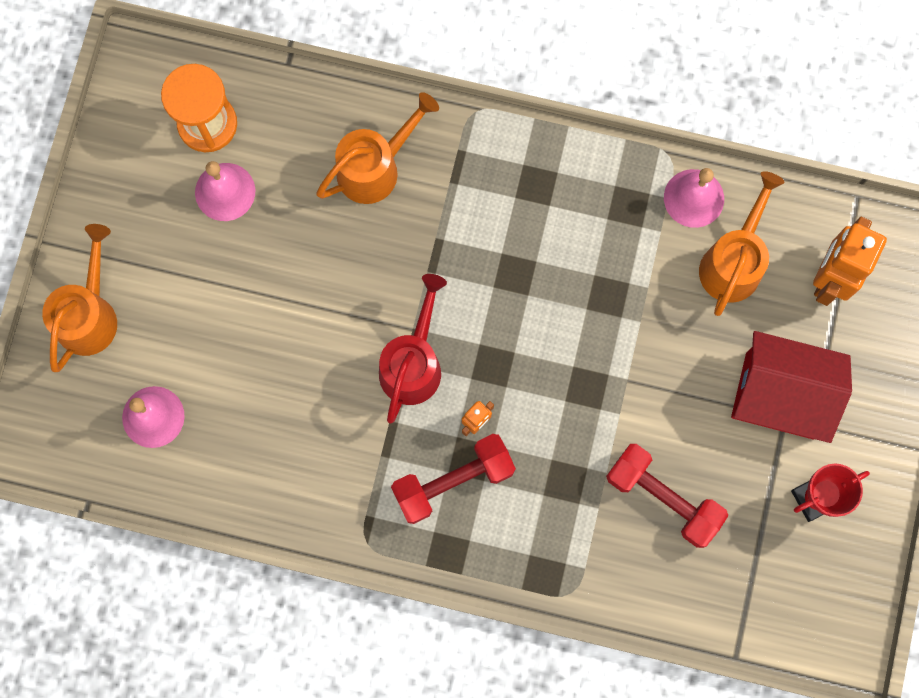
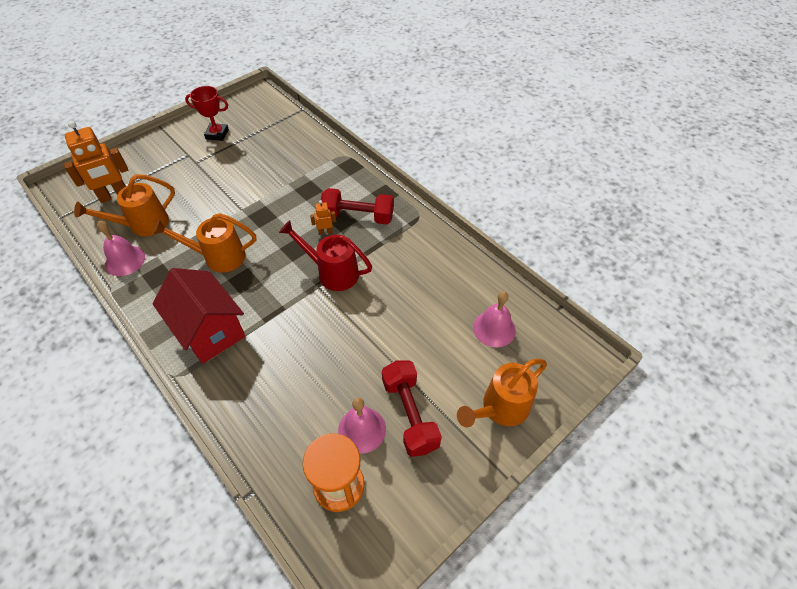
camera: 145 degrees left, 25 degrees down
(376, 167) = (260, 382): orange watering can -> orange watering can (218, 257)
(413, 363) = (332, 272): red watering can -> red watering can turned 60 degrees clockwise
(663, 498) = (274, 164): red dumbbell -> red dumbbell (410, 414)
(780, 395) = (188, 170): red house -> red house (210, 330)

